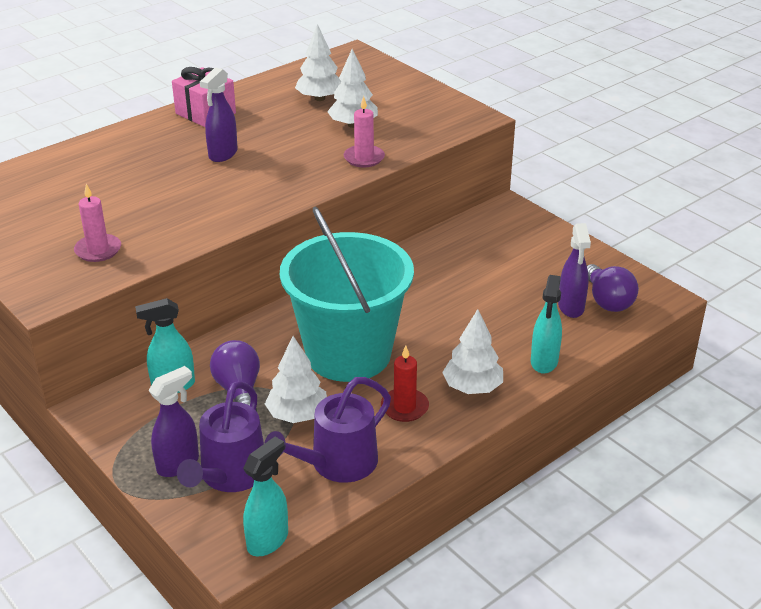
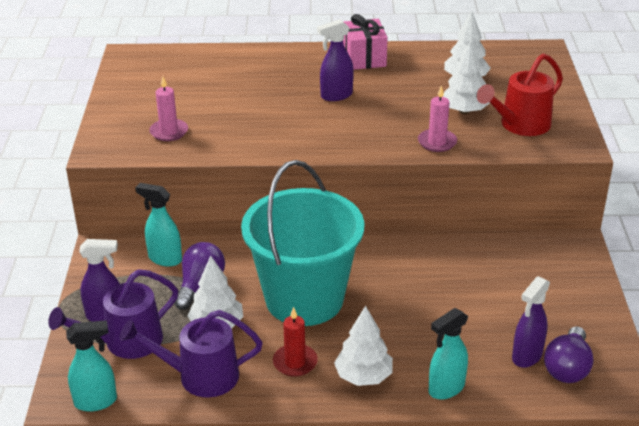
camera: 40 degrees right, 0 degrees up
(412, 119) = (520, 125): none -> red watering can

